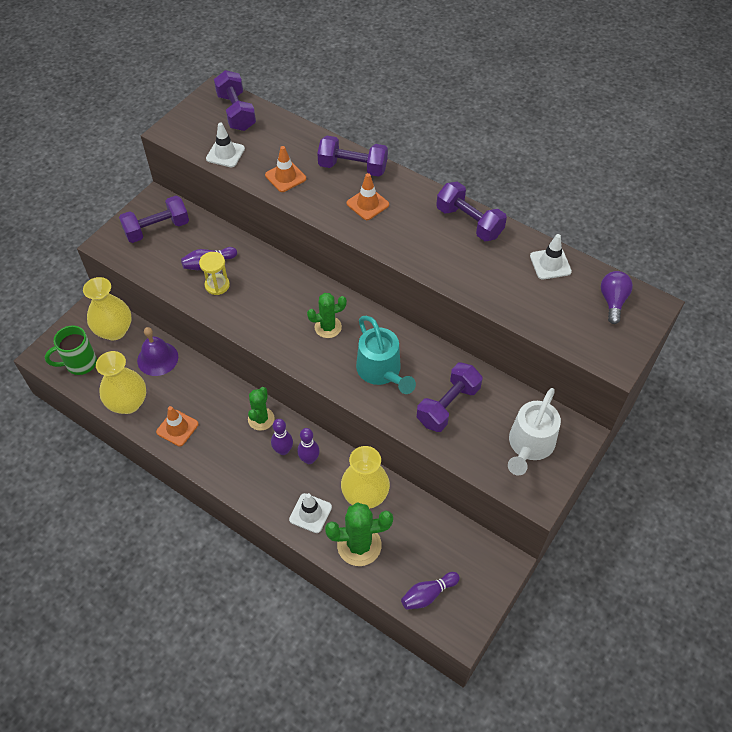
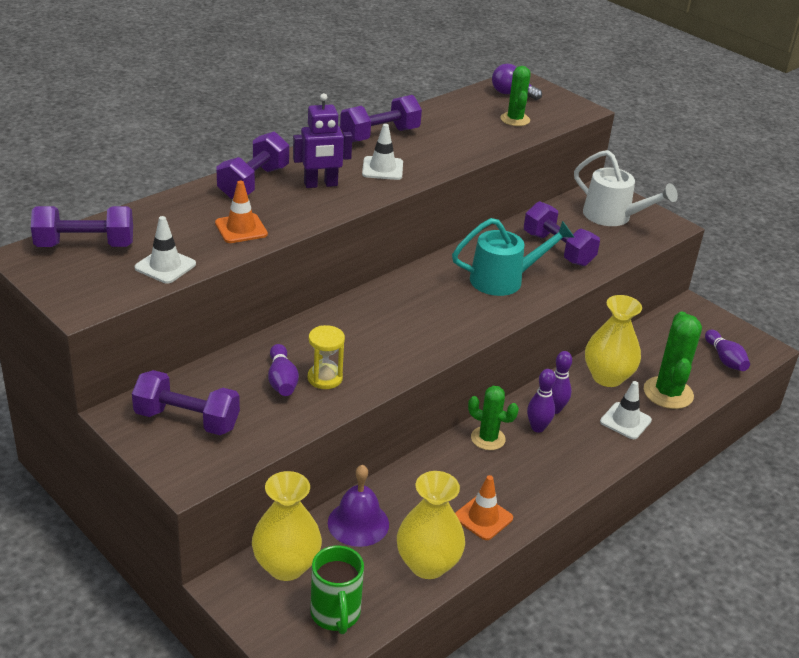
camera: 80 degrees left, 20 degrees down
(157, 229) = (187, 420): purple dumbbell -> purple dumbbell turned 60 degrees counterclockwise
(328, 327) = (429, 303): green cactus -> green cactus (515, 119)
(367, 204) = (321, 184): orange traffic cone -> purple robot
(550, 264) = (455, 109): white traffic cone -> white traffic cone (382, 168)

